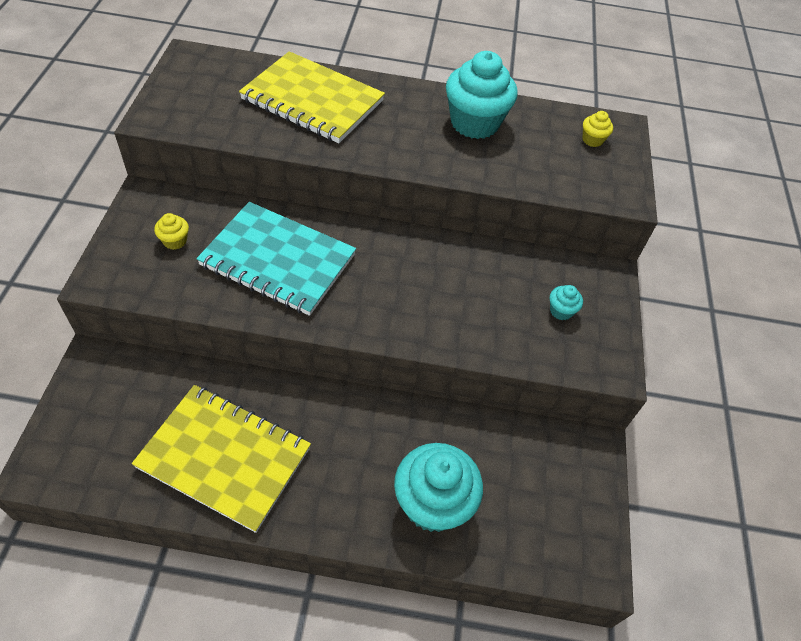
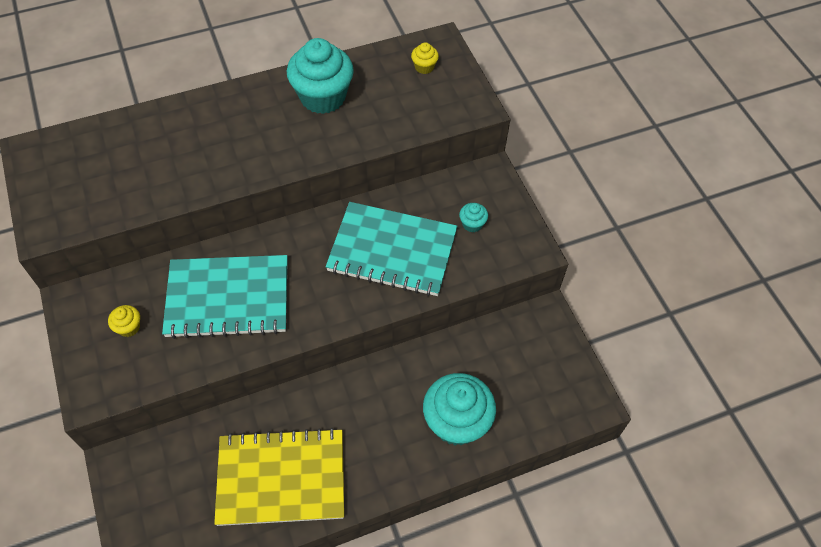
camera: 25 degrees left, 5 degrees up
(312, 100) = (173, 142): yellow notebook -> none
(462, 296) = (392, 251): none -> turquoise notebook

